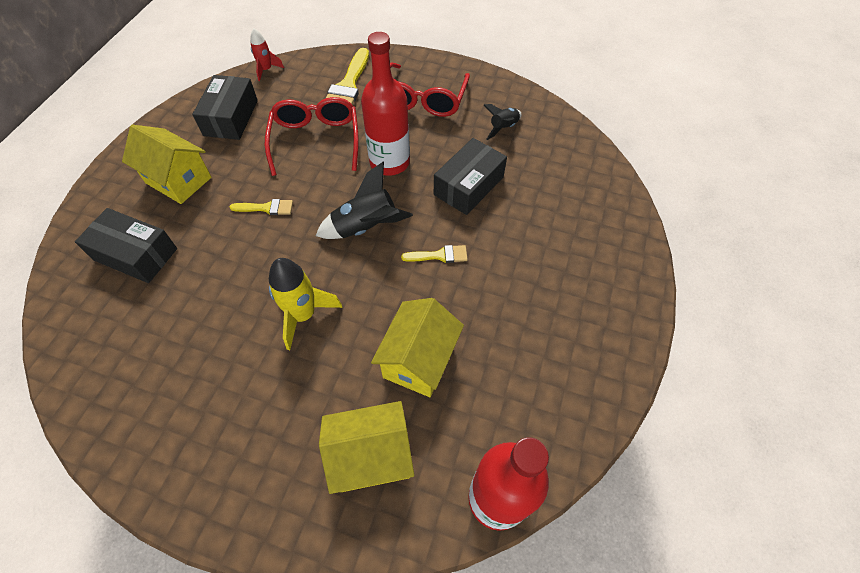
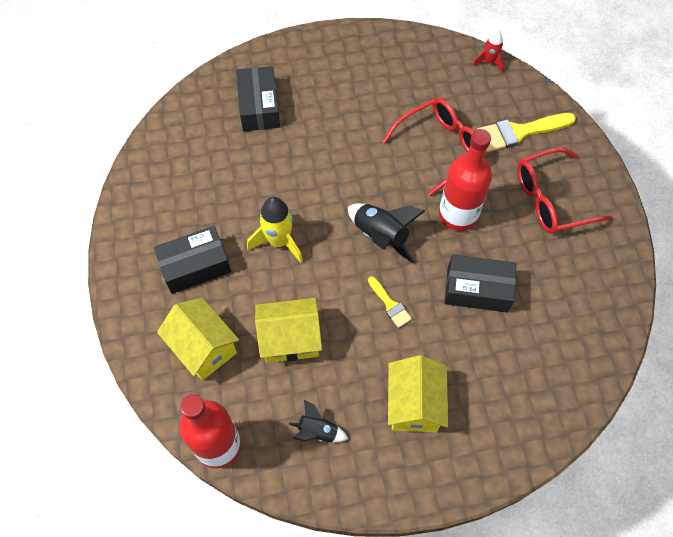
camera: 60 degrees right, 5 degrees up
(178, 180) = (336, 85): yellow house -> yellow house (414, 404)
(231, 117) = (418, 74): black box -> black box (195, 266)
(266, 208) = (351, 158): yellow brush -> none
(503, 128) = (568, 283): black rocket -> black rocket (317, 431)

